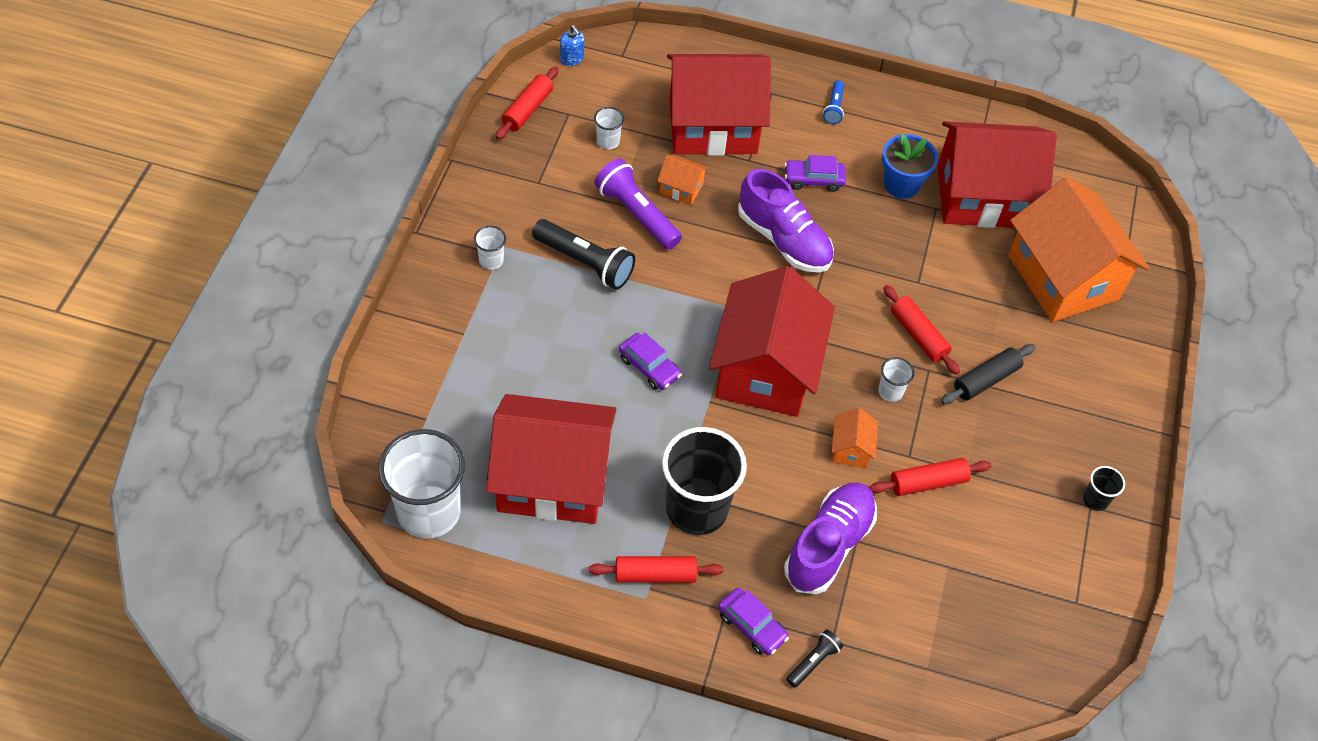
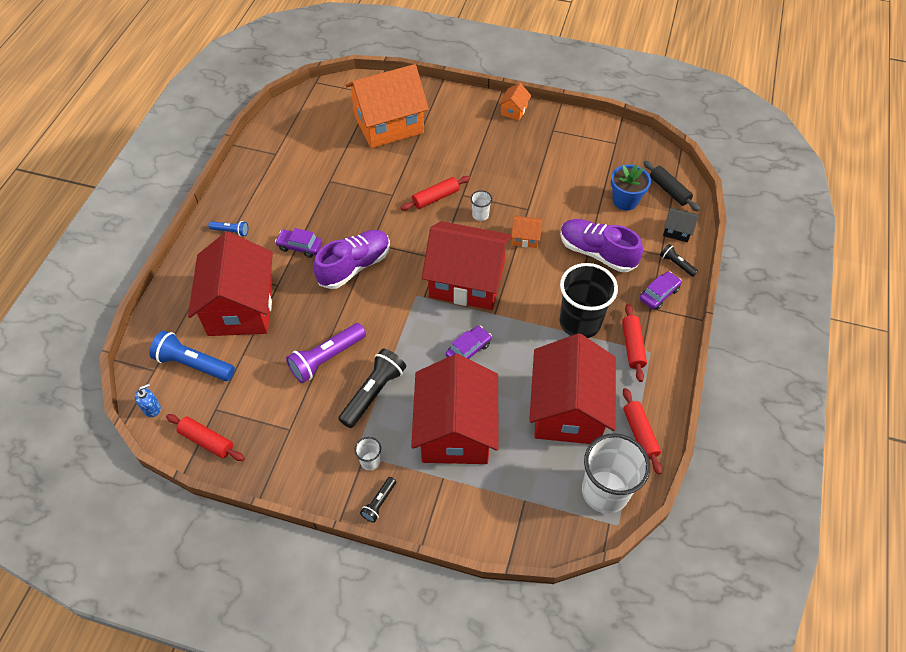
camera: 85 degrees left, 0 degrees up
(437, 270) = (379, 502): none -> black flashlight
(608, 141) = (249, 379): white cup -> none
(630, 89) = (194, 364): none -> blue flashlight
(681, 188) = (302, 329): orange house -> orange house (514, 110)
(813, 180) = (300, 247): purple car -> purple car turned 105 degrees clockwise
(884, 674) = (677, 231): none -> black house
(901, 184) = (307, 197): blue flower pot -> blue flower pot (625, 200)
(928, 482) = (546, 201): red rolling pin -> red rolling pin (640, 433)
(982, 196) = (320, 156): red house -> red house (455, 430)
(986, 380) = (468, 167): black rolling pin -> black rolling pin (669, 190)
(1095, 500) = (548, 127): black cup -> none

